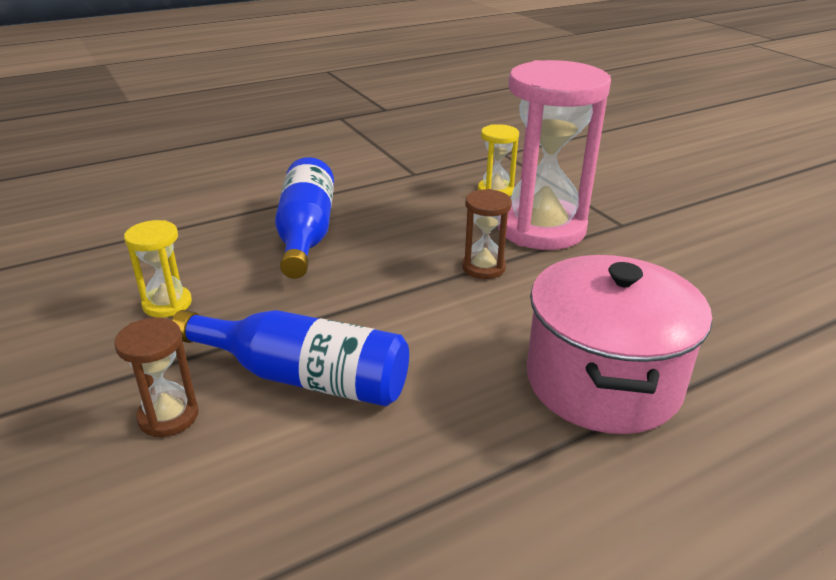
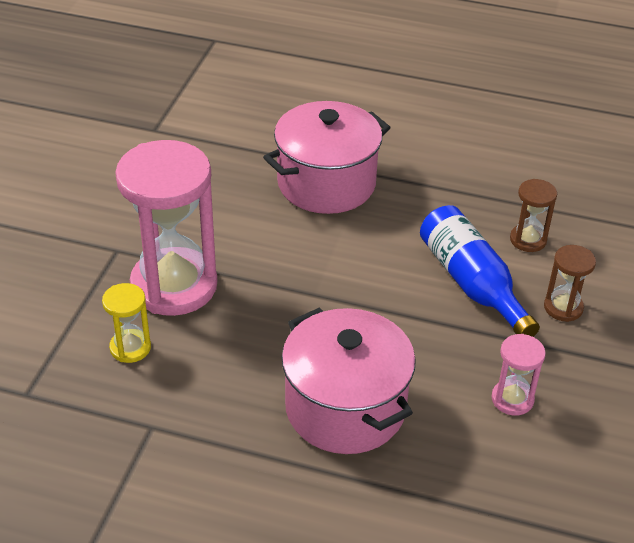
camera: 135 degrees left, 10 degrees up
(167, 304) = (512, 399): yellow hourglass -> pink hourglass
(306, 234) = (345, 408): blue bottle -> pink pot
(483, 267) = (269, 283): brown hourglass -> brown hourglass (528, 240)

